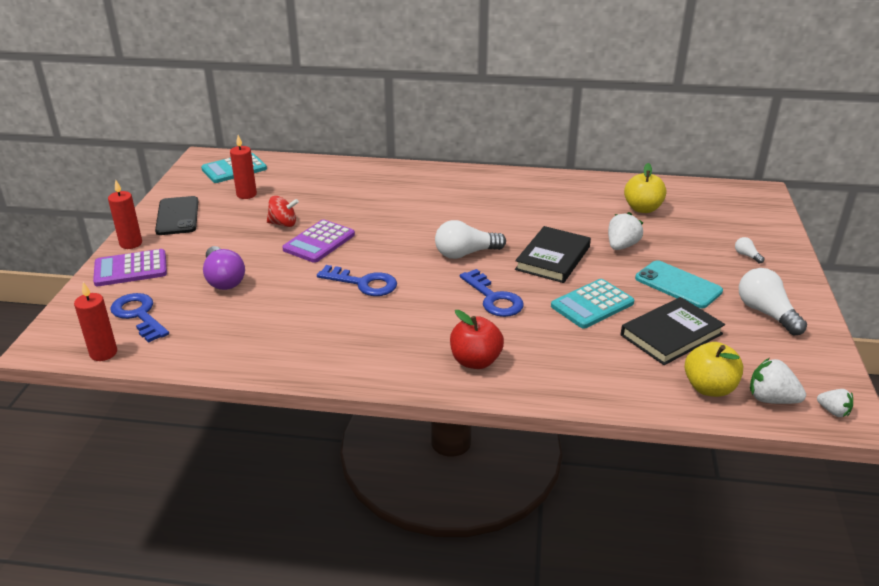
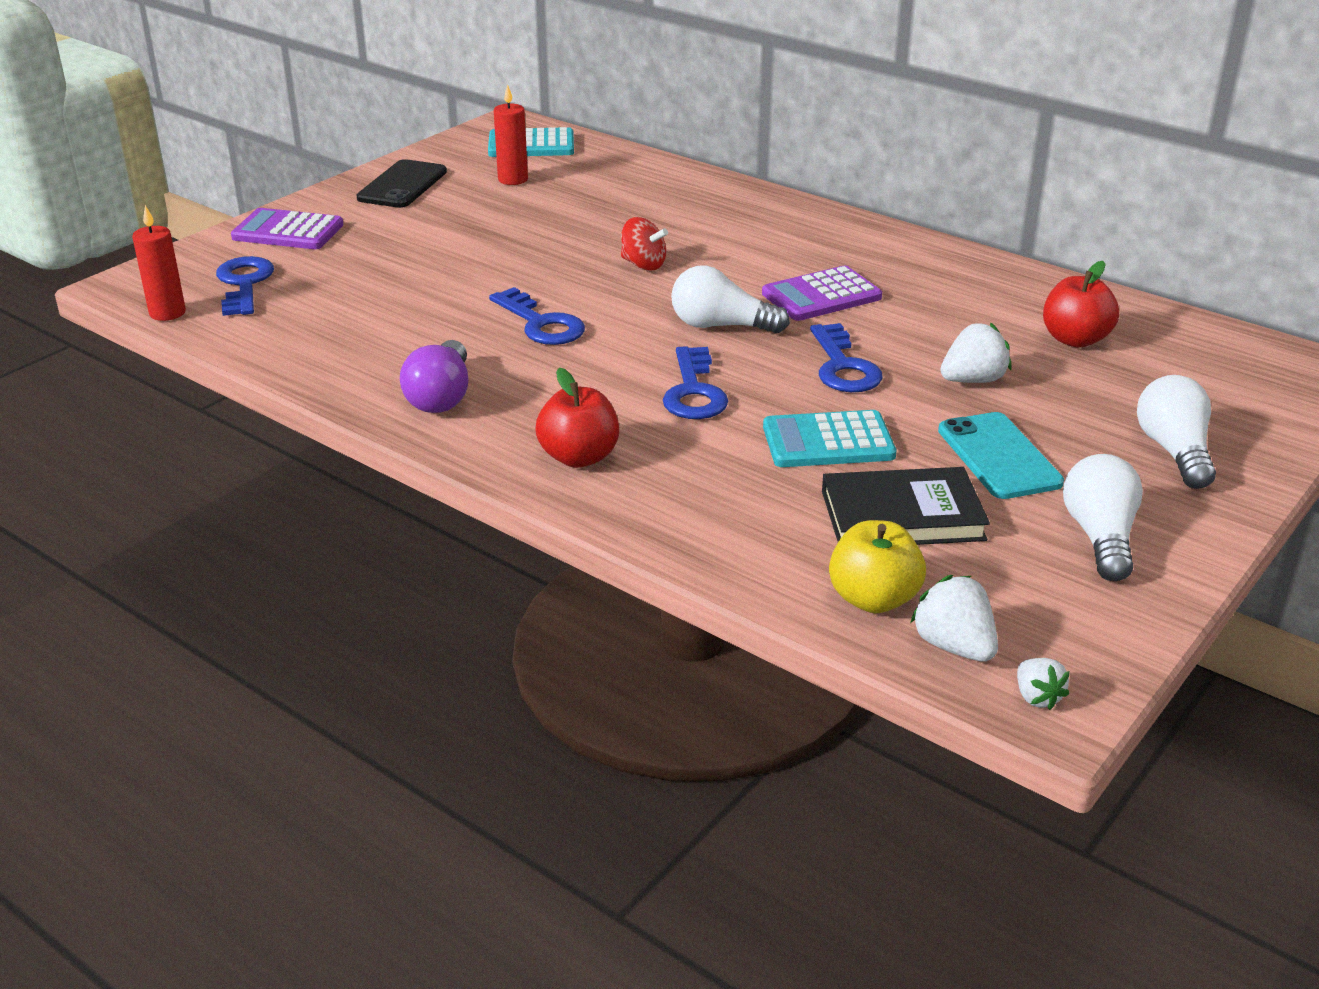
camera: 30 degrees right, 0 degrees up
(131, 243) = (317, 203): red candle -> none
(224, 279) = (378, 272): purple light bulb -> purple light bulb (441, 396)
(283, 224) = (520, 226): red spinning top -> red spinning top (643, 265)
(319, 242) = (540, 259): purple calculator -> purple calculator (821, 296)
(553, 258) = (843, 366): black book -> blue key
(642, 209) = (1075, 339): yellow apple -> red apple
(746, 255) = (1174, 451): white light bulb -> white light bulb, size x2.17

